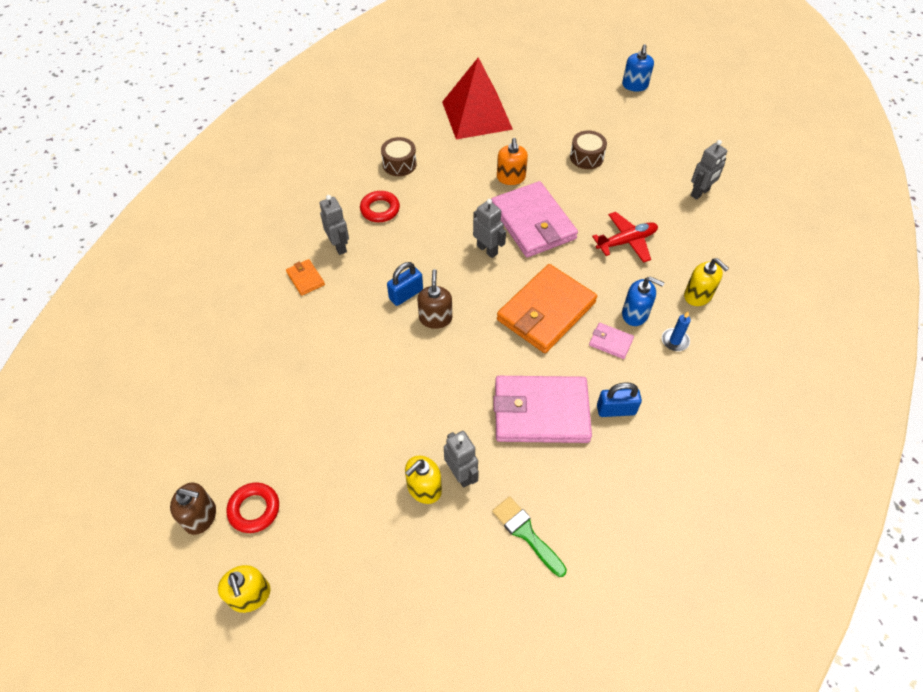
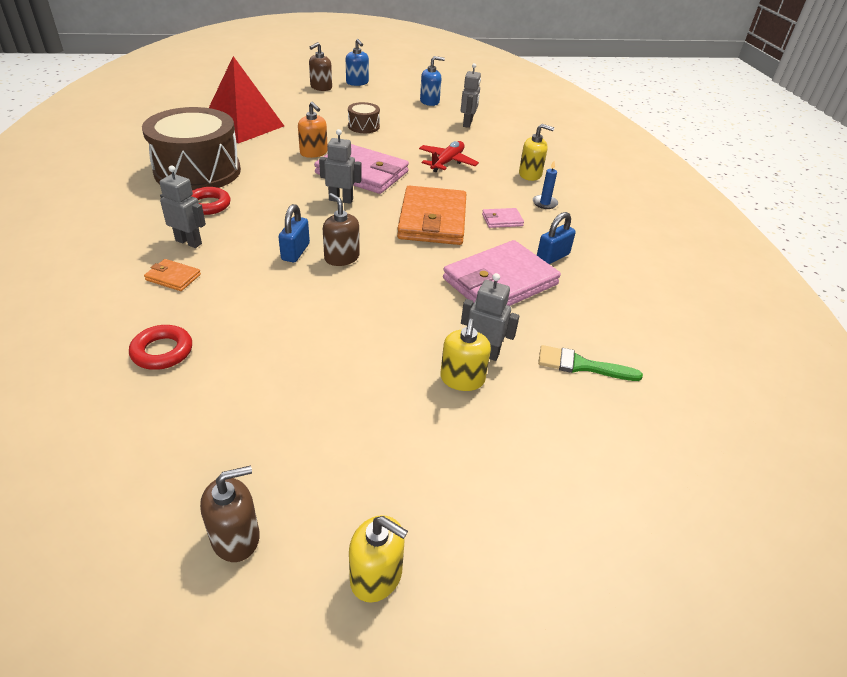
camera: 40 degrees left, 15 degrees down
(254, 509) = (300, 492): red ring -> red ring (162, 351)
(399, 164) = (198, 171): brown drum -> brown drum, size x2.26
(591, 81) = (321, 87): none -> brown soap dispenser
(635, 314) = (500, 198): blue soap dispenser -> blue soap dispenser (429, 101)

